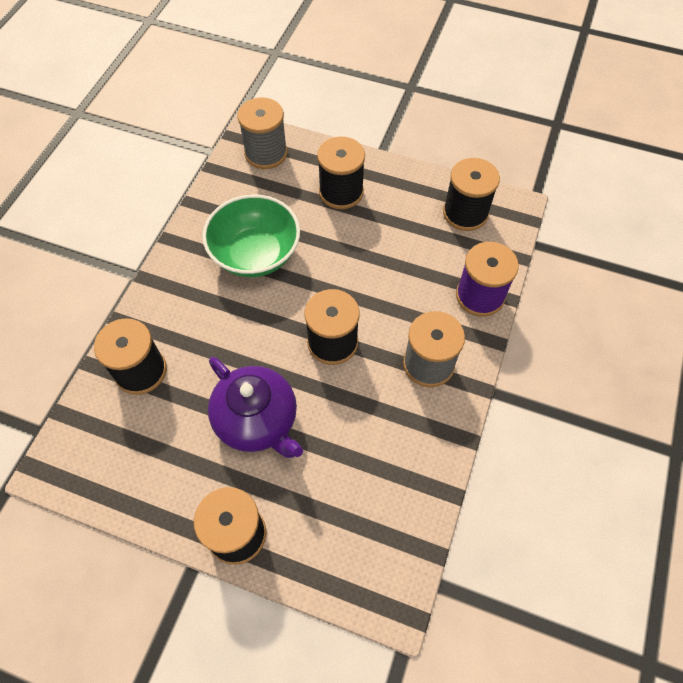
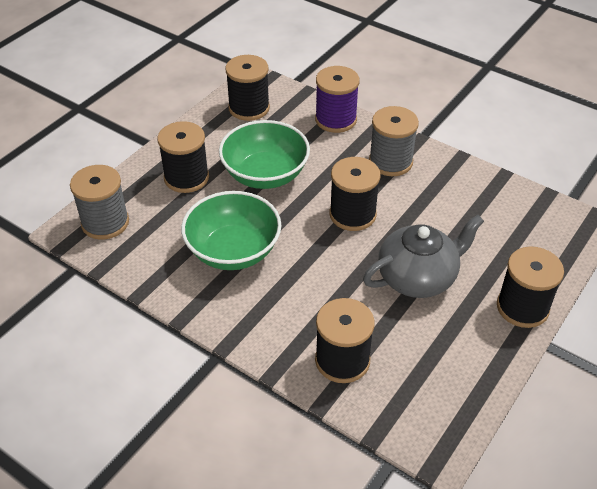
camera: 75 degrees left, 15 degrees down
(257, 420) = (418, 277): purple teapot -> grey teapot
(367, 253) = (265, 174): none -> green bowl

